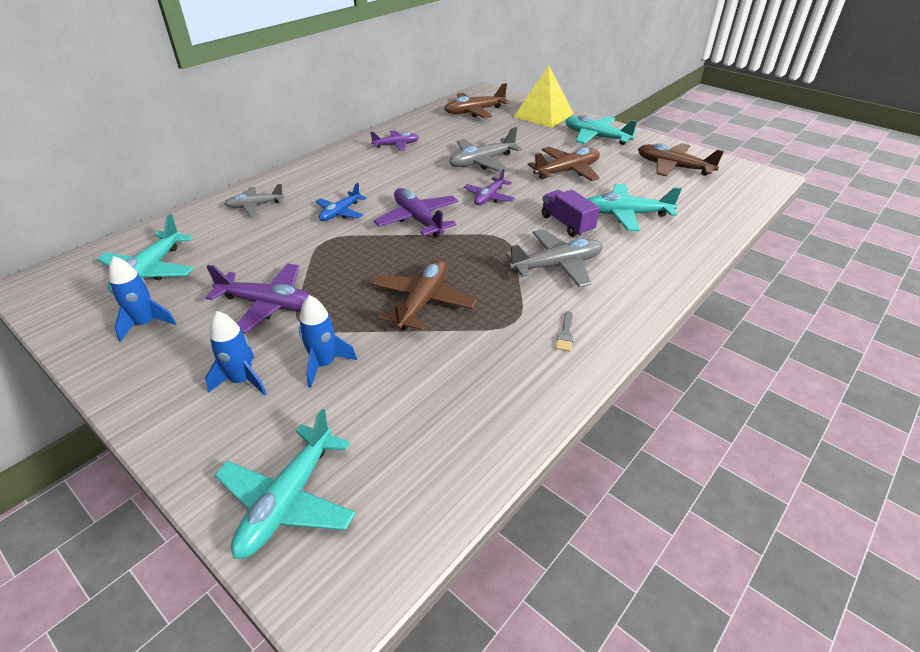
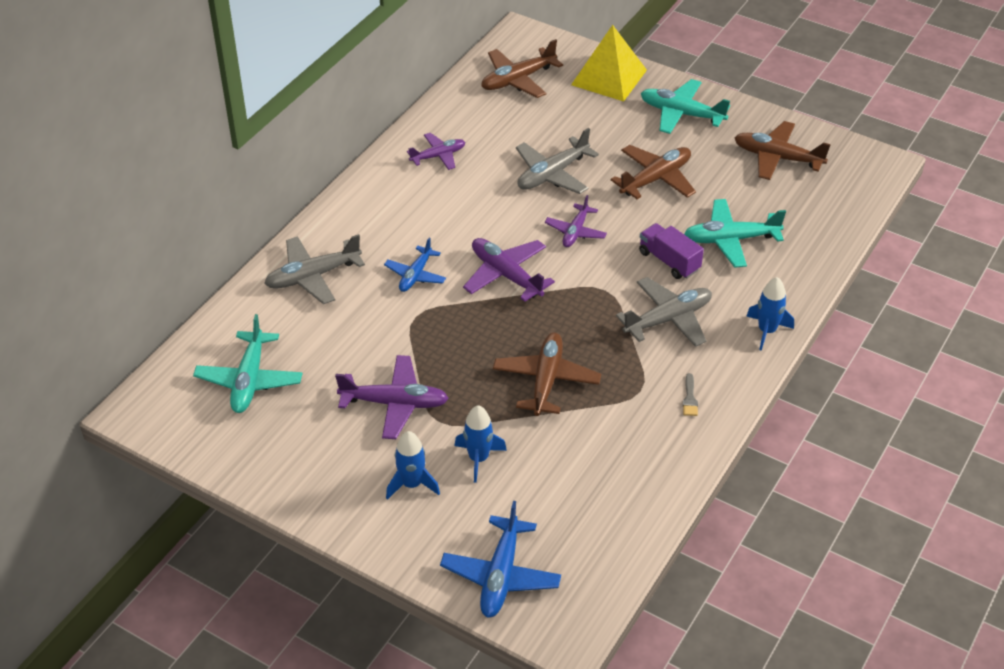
camera: 10 degrees left, 5 degrees up
(146, 324) = (286, 440): blue rocket -> blue rocket (767, 331)
(255, 206) = (313, 276): grey plane -> grey plane, size x1.55
(288, 500) = (501, 575): turquoise plane -> blue plane

